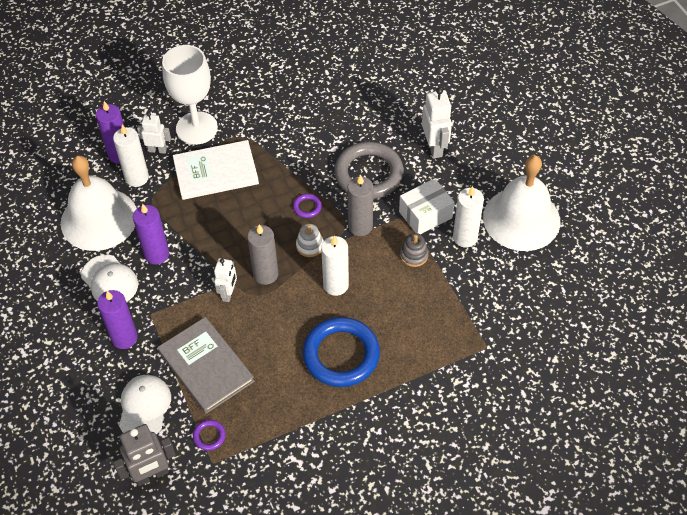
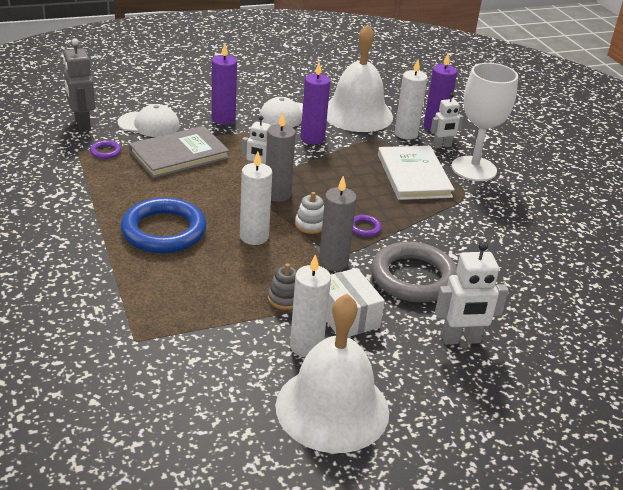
camera: 90 degrees right, 20 degrees down
(157, 150) = (442, 146): white robot -> white robot turned 60 degrees clockwise

